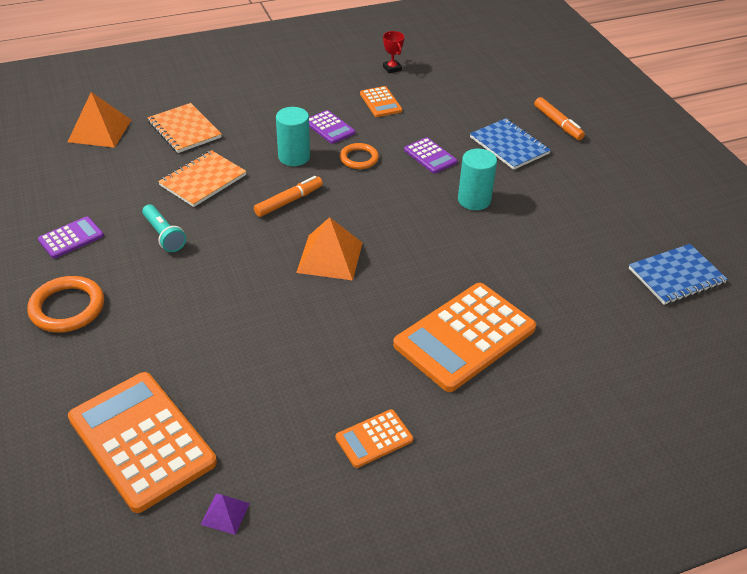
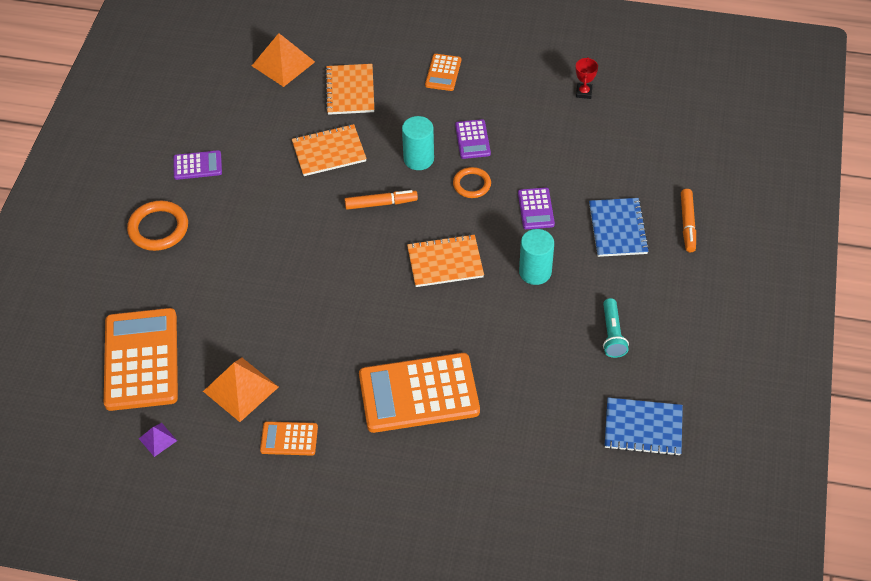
camera: 35 degrees right, 10 degrees up
(164, 235) = (264, 194): turquoise flashlight -> turquoise flashlight (612, 334)
(330, 257) = (373, 272): orange pyramid -> orange pyramid (241, 389)
(380, 102) = (540, 129): orange calculator -> orange calculator (443, 73)
(389, 223) = (445, 262): none -> orange notebook

